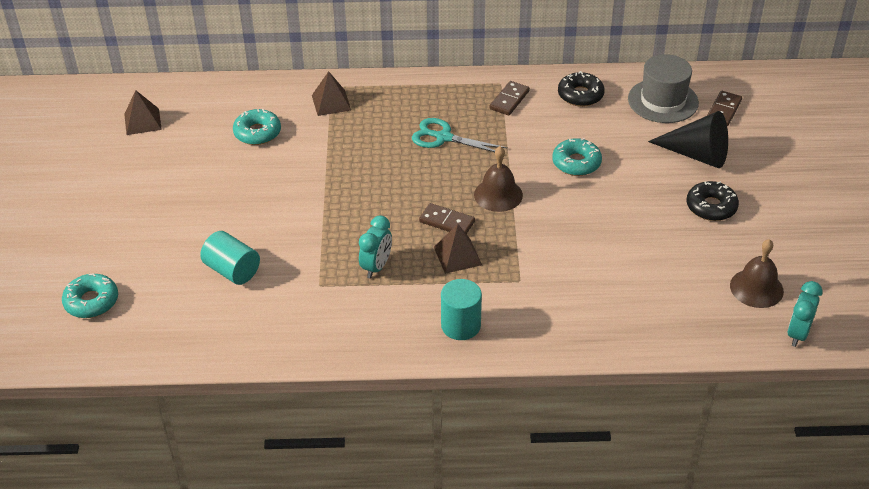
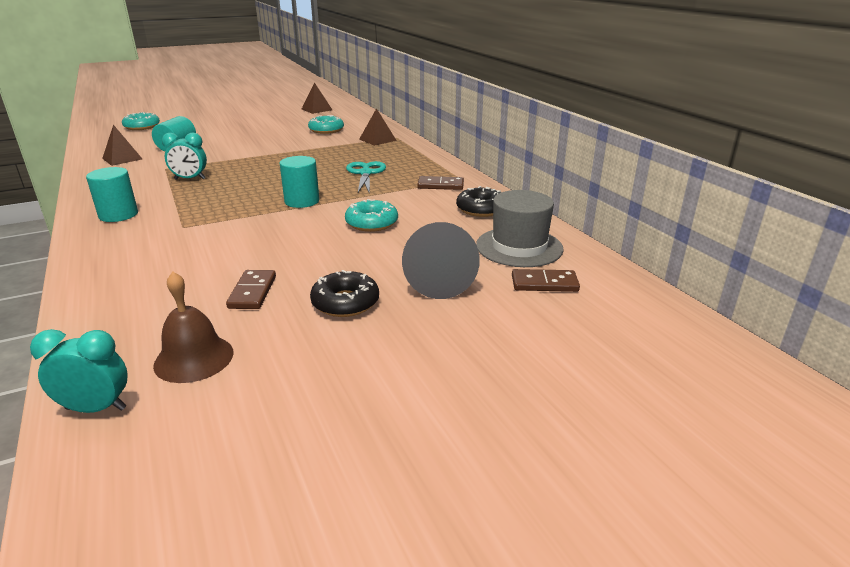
camera: 65 degrees right, 15 degrees down
(447, 222) = (255, 190): brown domino -> brown domino (253, 292)
(457, 256) = (211, 200): brown pyramid -> brown pyramid (122, 158)
(498, 194) = (302, 201): brown bell -> turquoise cylinder

